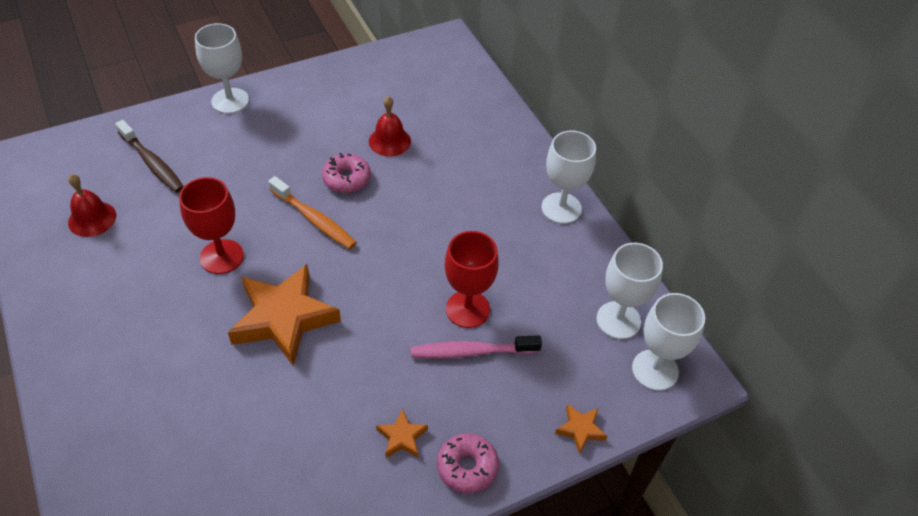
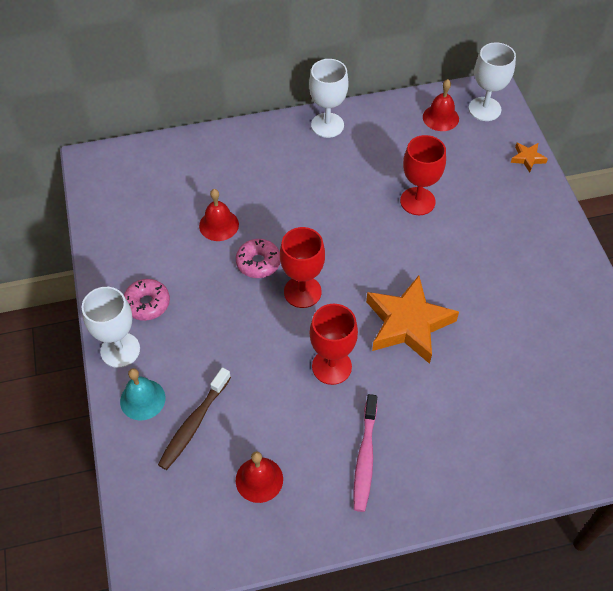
camera: 75 degrees left, 5 degrees up
(152, 163) = (193, 424): brown toothbrush -> brown toothbrush turned 150 degrees clockwise
(178, 125) = (142, 399): none -> turquoise bell
(314, 219) = (302, 292): orange toothbrush -> red goblet
(402, 437) = (526, 258): orange star -> none
(467, 467) = (552, 225): pink donut -> pink donut (147, 304)
(471, 352) = (457, 206): pink toothbrush -> pink toothbrush (365, 458)
(618, 320) = (440, 117): white goblet -> red bell

